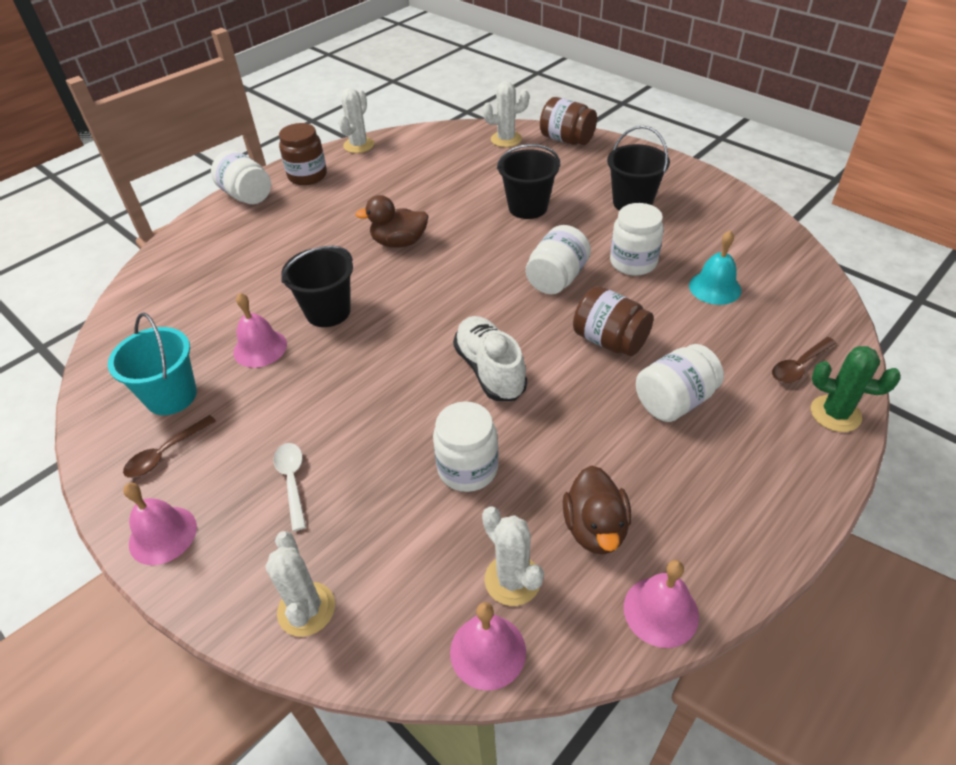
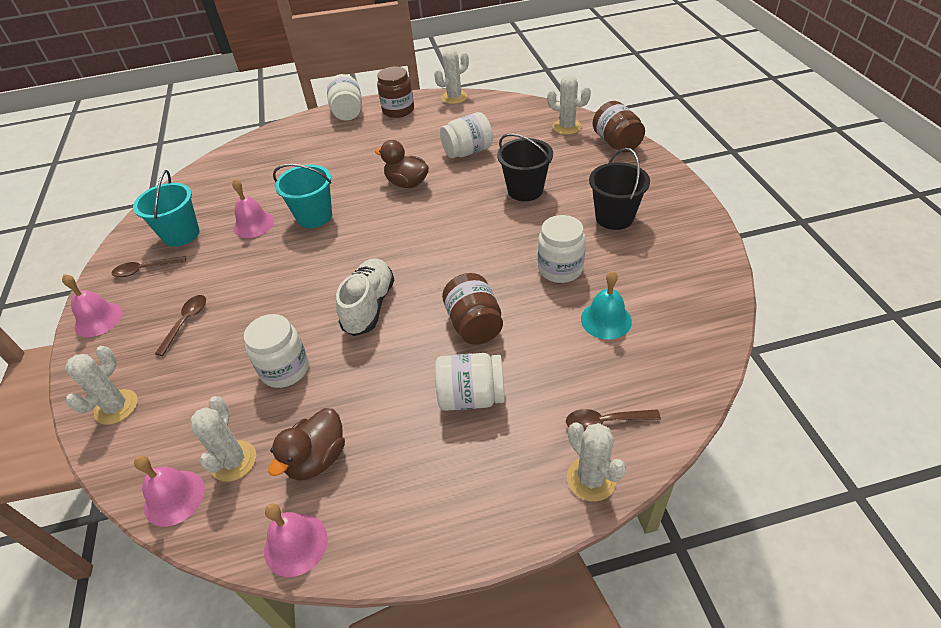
camera: 35 degrees right, 0 degrees up
(292, 481) = (186, 322): white spoon -> brown spoon
(328, 312) = (314, 216): black bucket -> turquoise bucket
(557, 279) = (487, 257): white jar -> white jar (468, 151)
(835, 414) = (591, 479): green cactus -> white cactus

